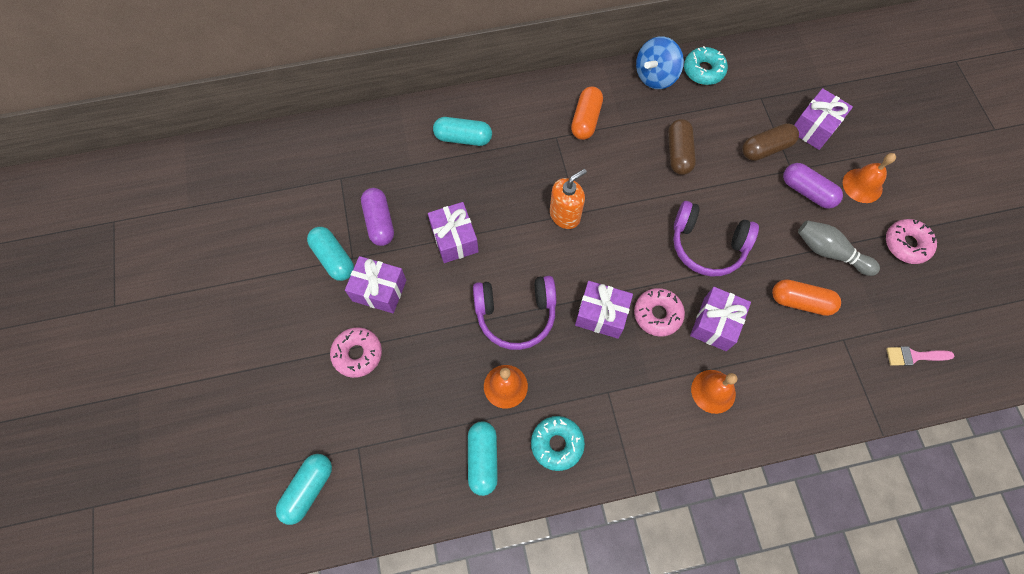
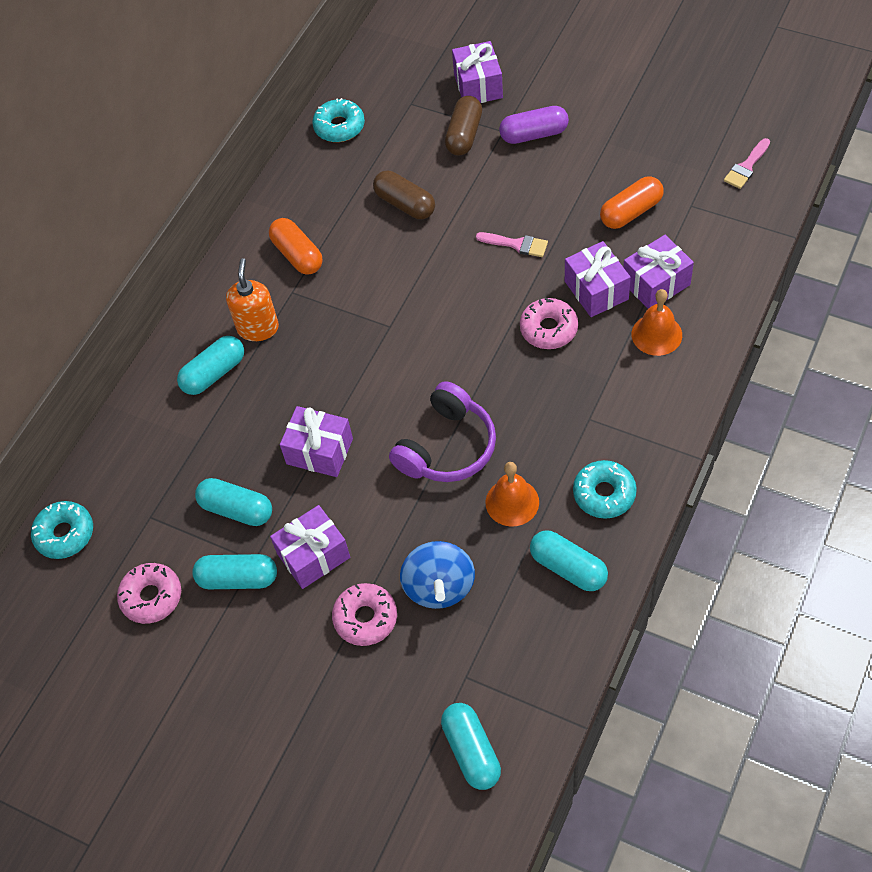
camera: 45 degrees left, 10 degrees down
(297, 142) = (65, 534): none -> turquoise donut
(379, 222) = (236, 509): purple capsule -> turquoise capsule
(565, 215) = (382, 339): orange soap dispenser -> orange soap dispenser (258, 328)
(601, 315) = (510, 375): purple gift -> purple gift (656, 284)
(655, 76) = (307, 168): blue spinning top -> blue spinning top (439, 587)
(707, 245) = (516, 244): purple headphones -> pink brush
(830, 252) = (605, 159): grey bowling pin -> none
(862, 185) = (565, 91): orange bell -> none
(906, 244) = (646, 100): pink donut -> pink donut (151, 597)

